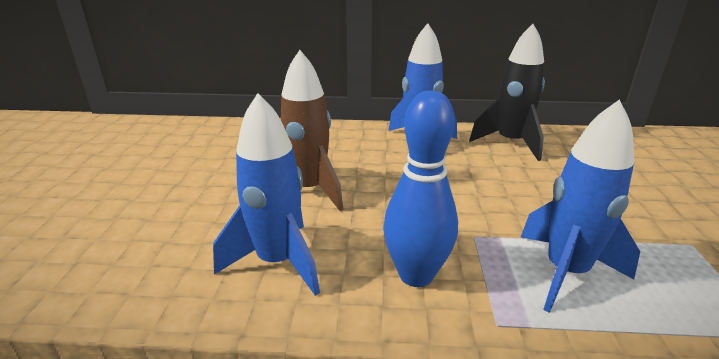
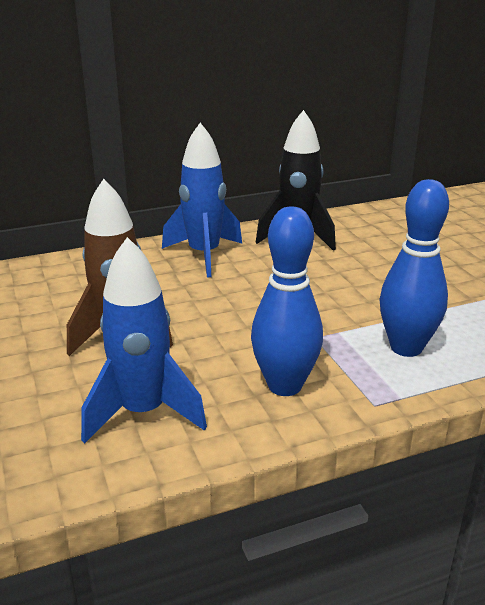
camera: 25 degrees left, 0 degrees up
(565, 272) = (406, 348): blue rocket -> blue bowling pin

